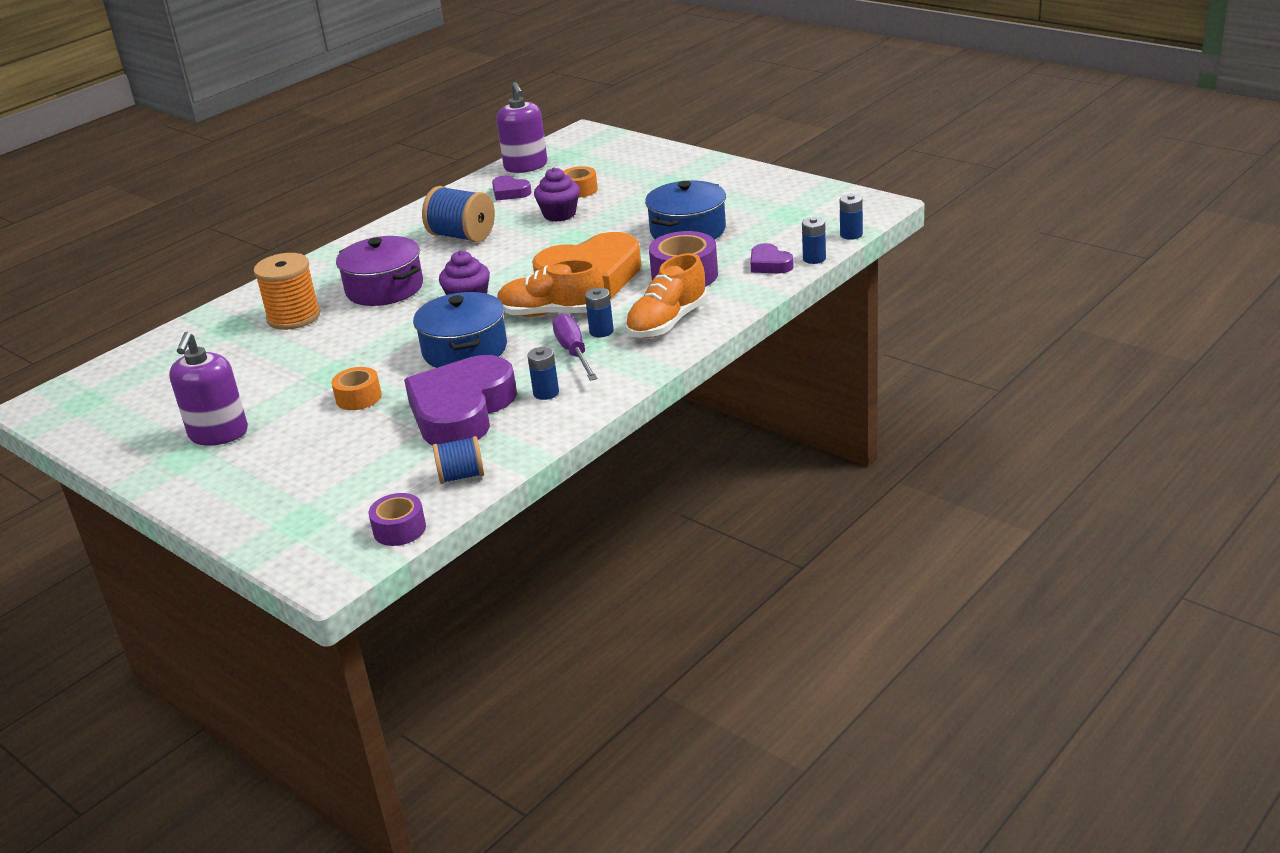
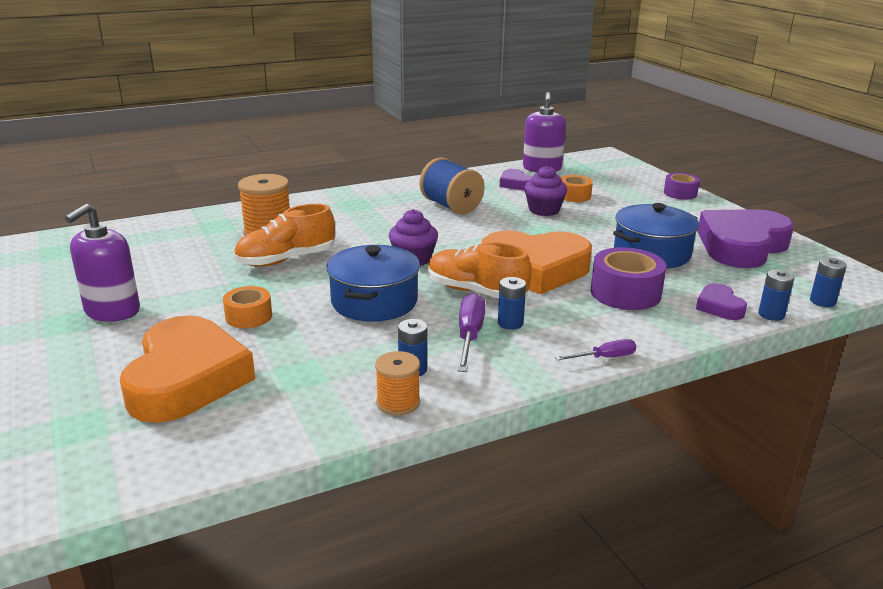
camera: 20 degrees right, 5 degrees down
(356, 461) = (186, 379): none -> orange heart
(384, 288) = (356, 230): purple pot -> none
(399, 529) = (148, 475): purple tape -> purple tape (680, 193)
(461, 476) = (260, 434): blue spool -> none
(462, 411) = (321, 361): purple heart -> purple heart (741, 246)
(554, 420) = (398, 402): none -> orange spool
(667, 323) = (581, 335): orange shoe -> orange shoe (286, 260)
(697, 335) = (604, 358): none -> purple screwdriver

